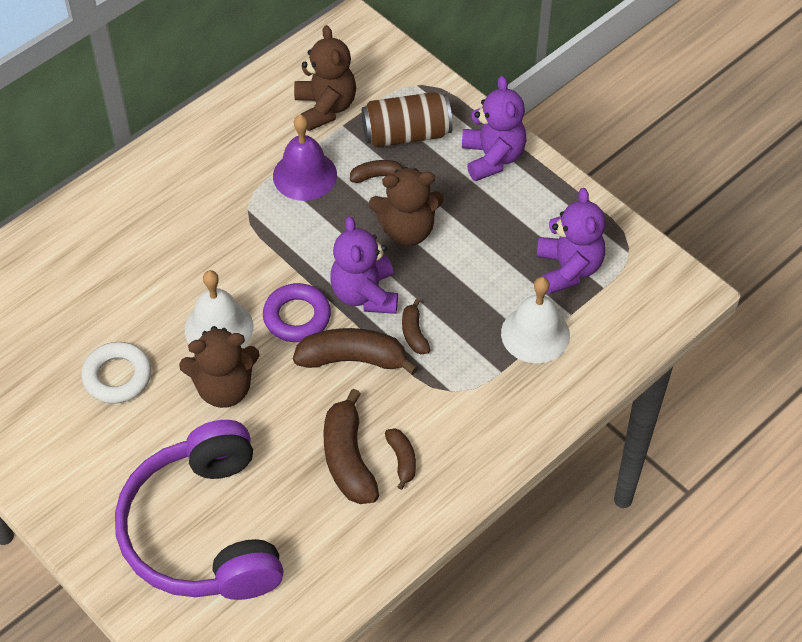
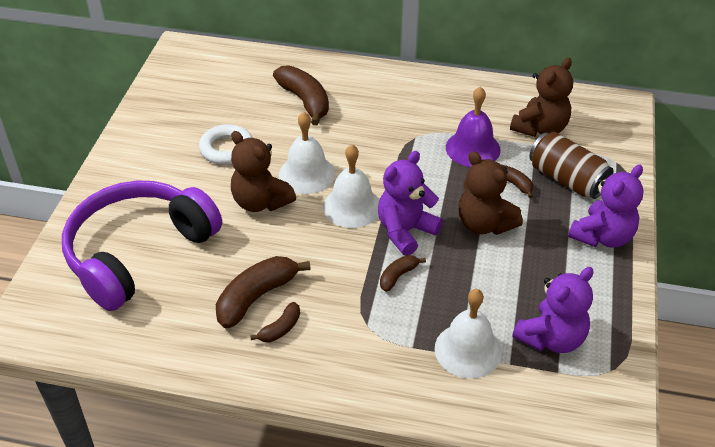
camera: 55 degrees right, 10 degrees down
(297, 317) = (352, 206): purple ring -> white bell
(353, 359) = (344, 254): brown banana -> brown banana (305, 101)

